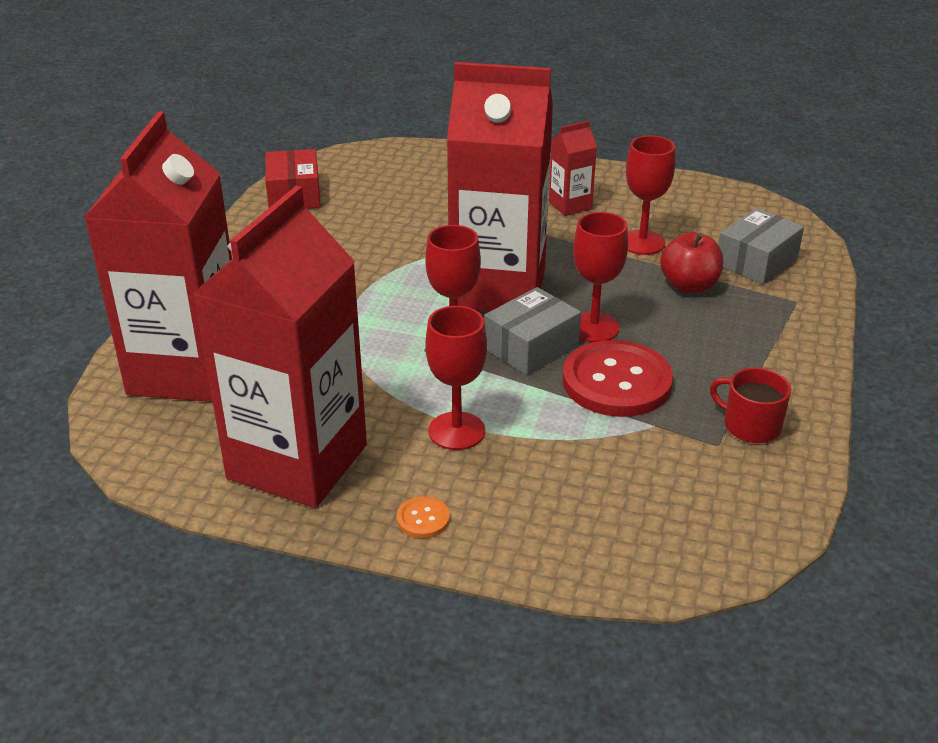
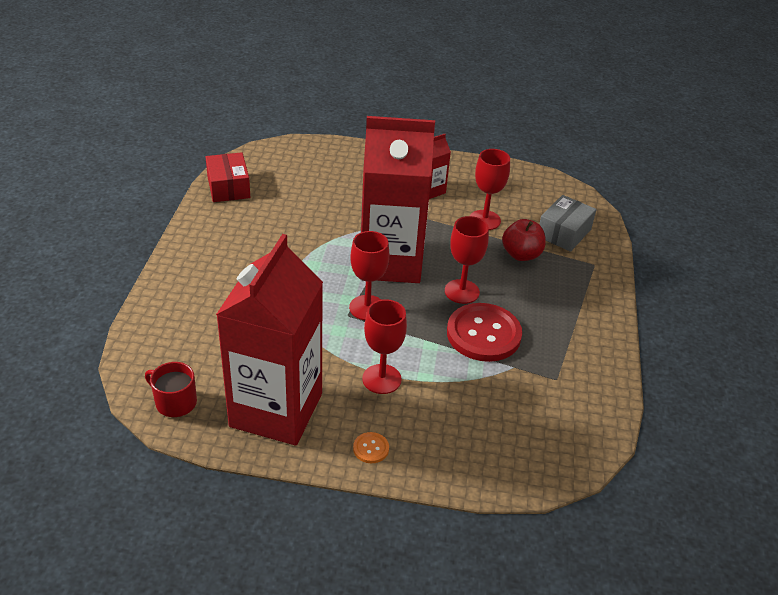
camera: 10 degrees left, 5 degrees up
(187, 370) = (181, 341): red carton -> none
(531, 347) = (421, 309): grey box -> none
(750, 426) = (576, 363): red mug -> red mug (175, 402)

